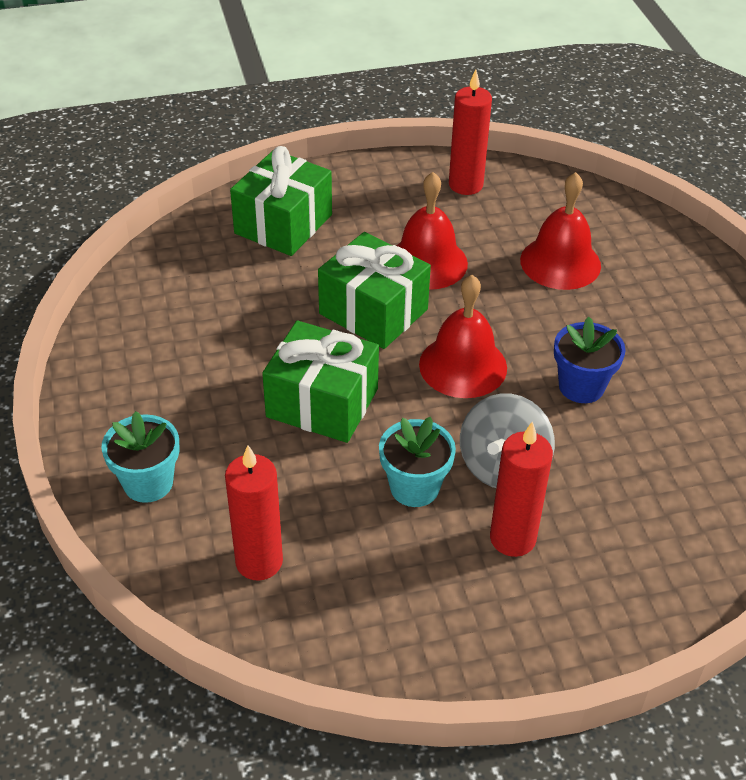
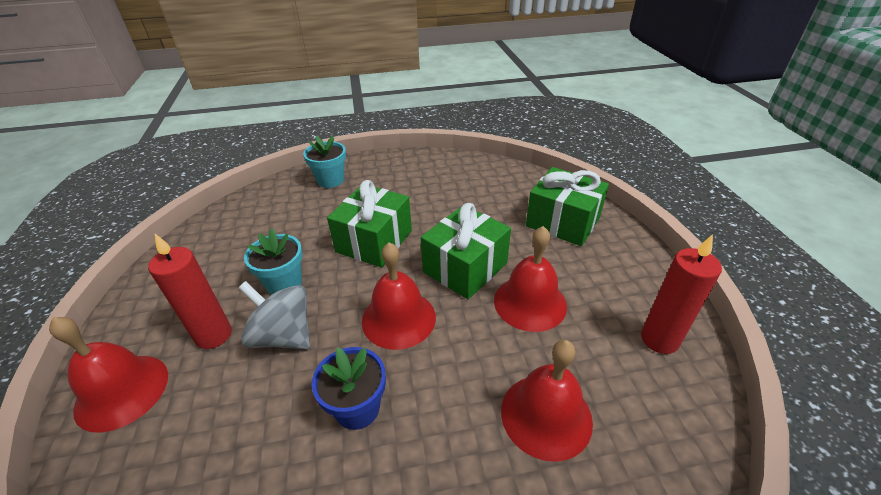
camera: 95 degrees right, 5 degrees down
(259, 561) = (259, 218): red candle -> none
(608, 603) = (122, 391): none -> red bell

